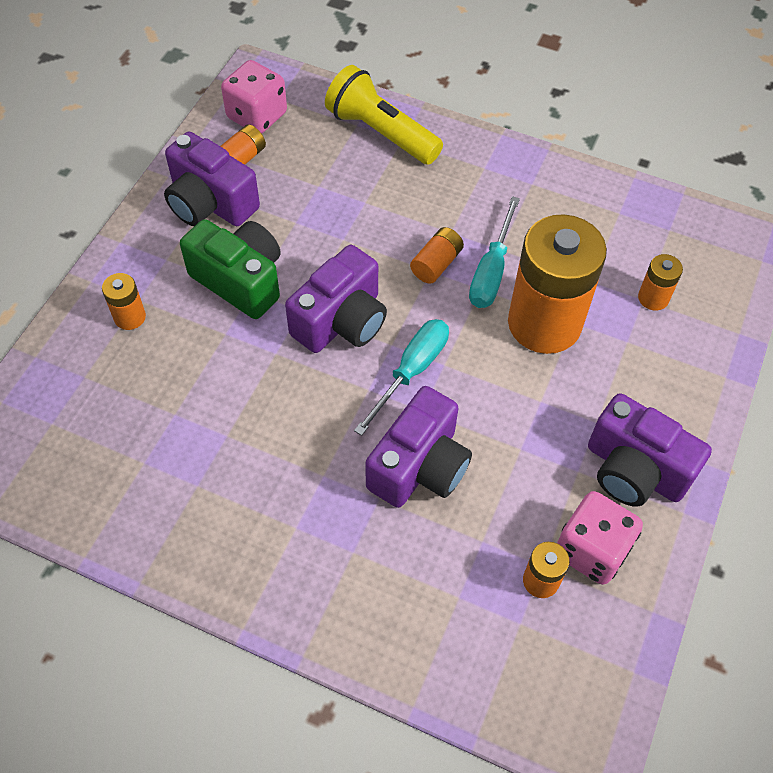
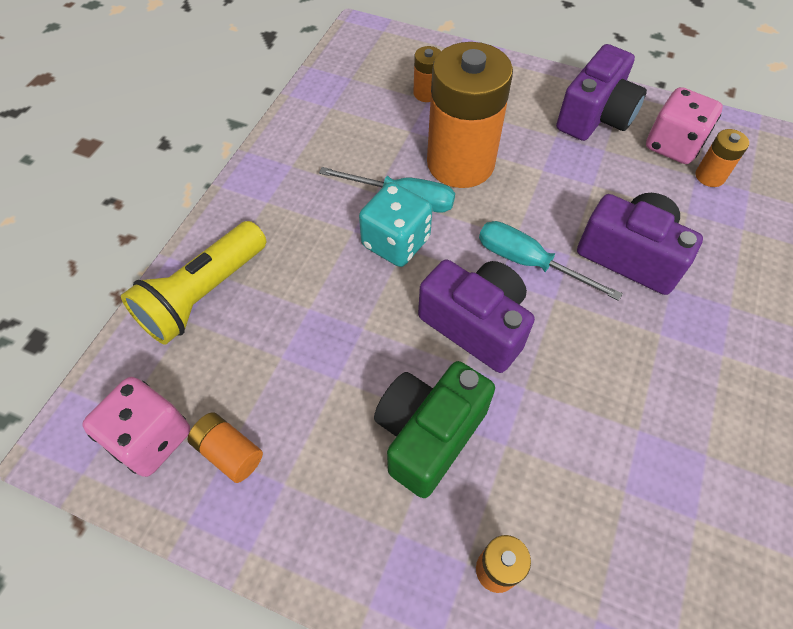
camera: 90 degrees left, 0 degrees up
(210, 203) = (303, 484): purple camera -> none
(436, 264) = (396, 242): orange battery -> turquoise dice

